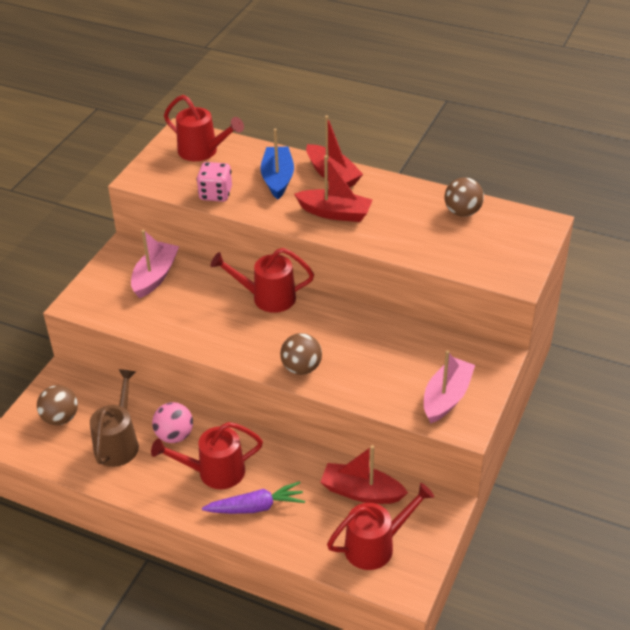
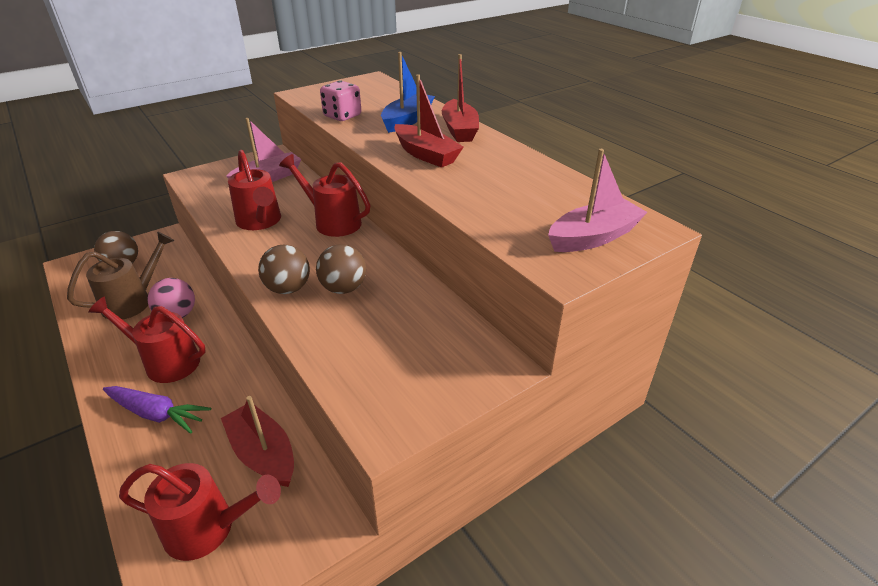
camera: 30 degrees right, 5 degrees down
(203, 152) = (371, 91): red watering can -> red watering can (260, 222)
(446, 397) = (398, 384): pink boat -> pink boat (593, 237)
(462, 212) = (560, 190): brown ball -> brown ball (343, 288)

